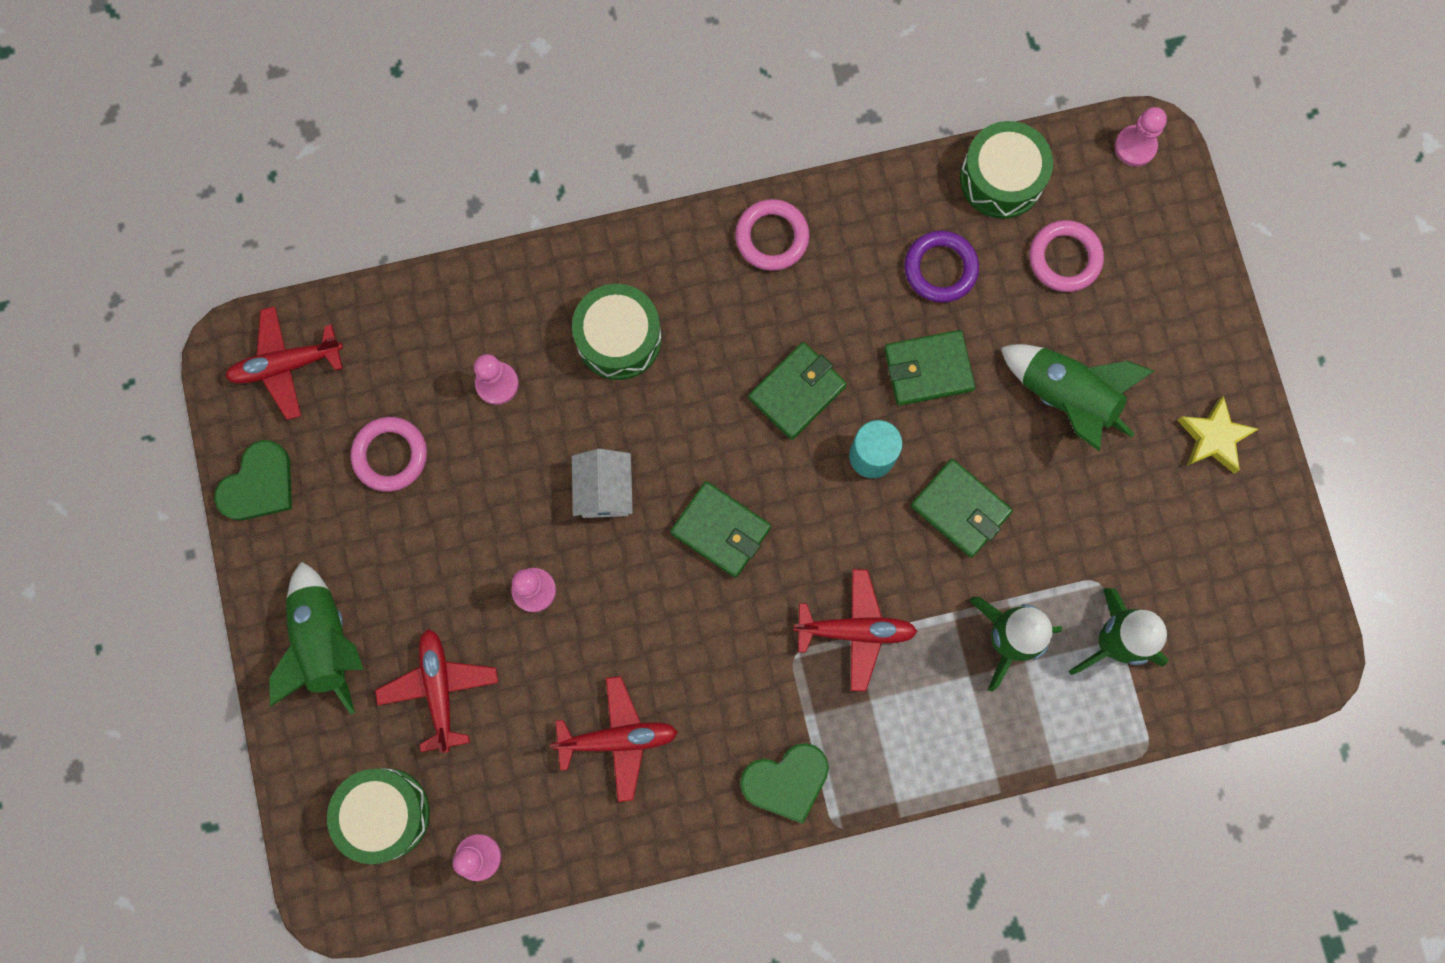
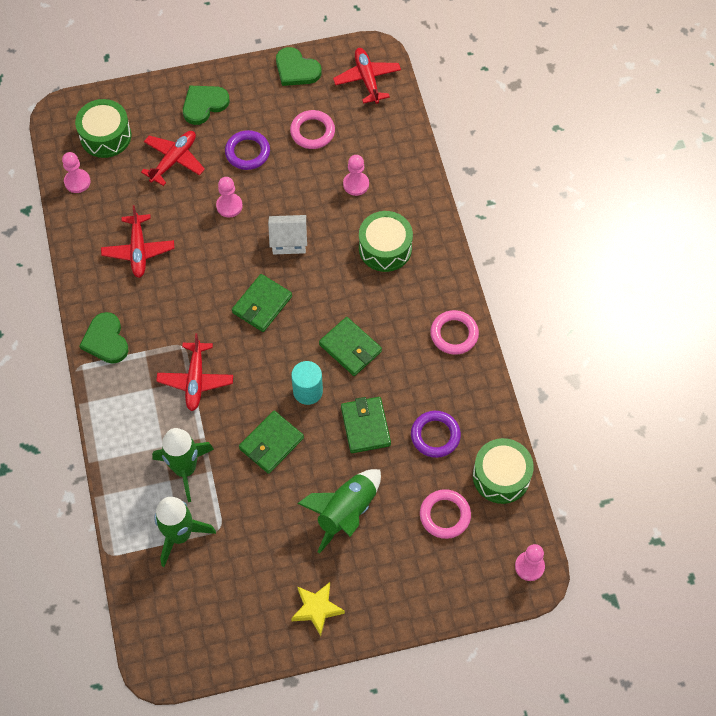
camera: 90 degrees right, 15 degrees down
(325, 642) = (204, 105): green rocket -> green heart
(428, 563) = (247, 152): none -> purple ring
(439, 689) = (174, 160): red plane -> red plane turned 45 degrees counterclockwise

